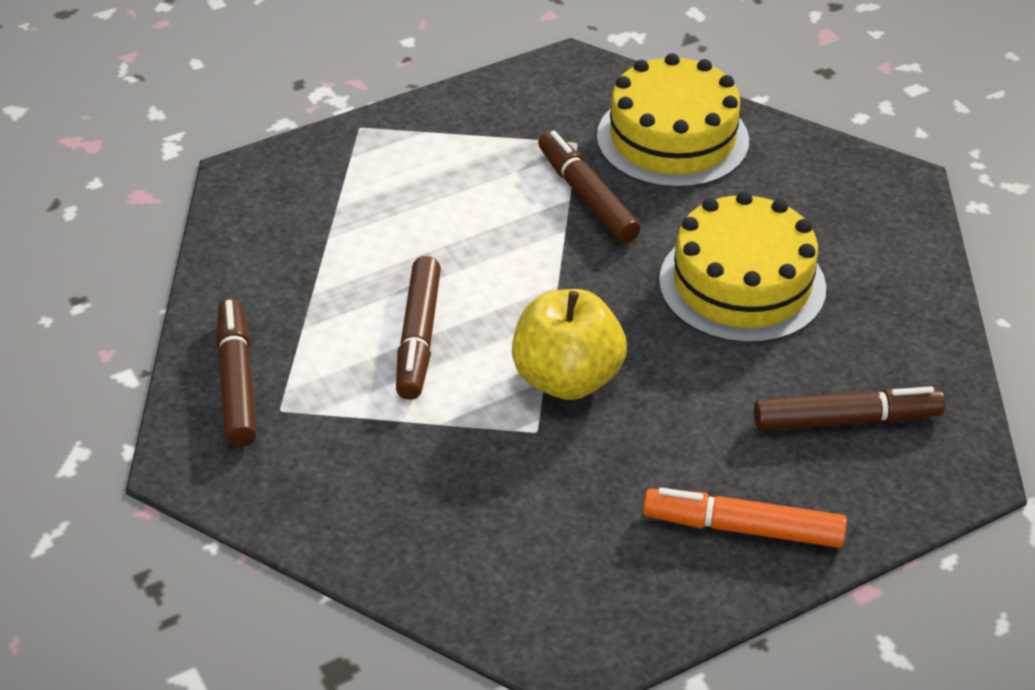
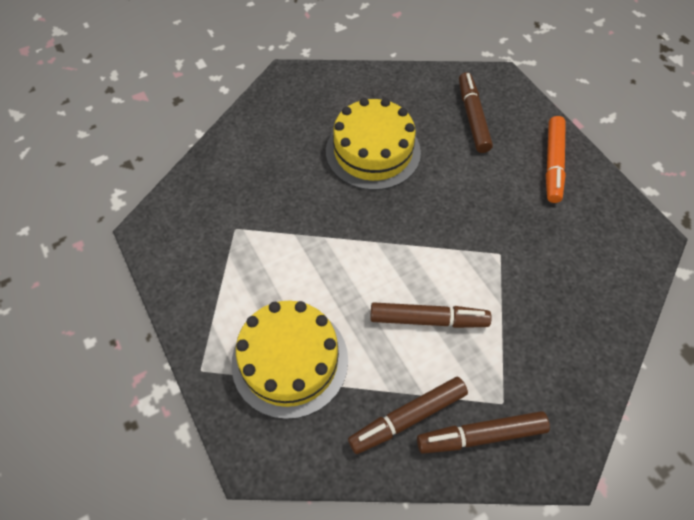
camera: 90 degrees left, 15 degrees up
(567, 378) = (456, 237): yellow apple -> none
(587, 197) = (293, 224): brown marker -> brown marker (408, 417)
(672, 138) = (237, 176): yellow cake -> yellow cake (290, 360)

